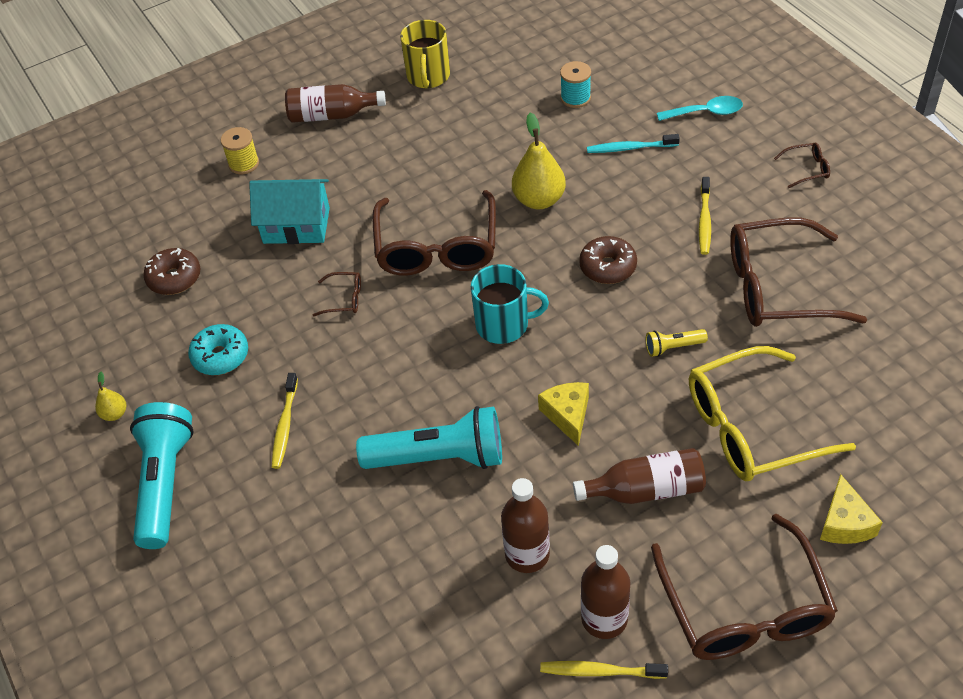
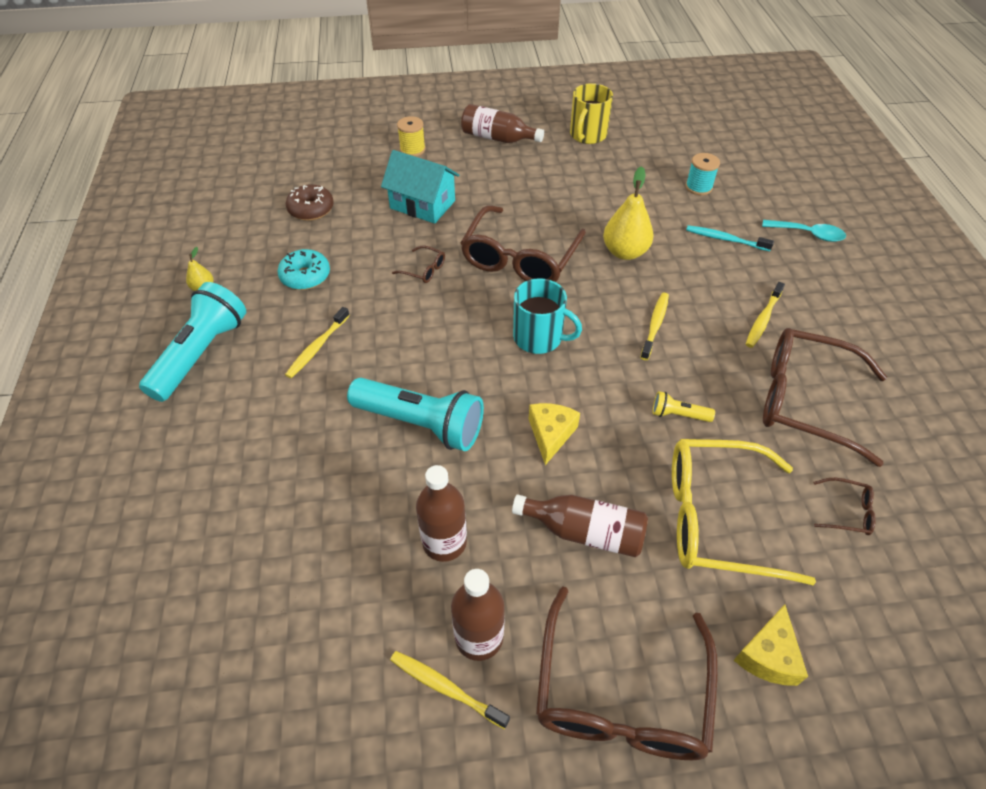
camera: 20 degrees right, 0 degrees up
(608, 267) = (655, 325): brown donut -> yellow toothbrush
(807, 169) = (882, 310): brown glasses -> brown glasses (847, 511)

